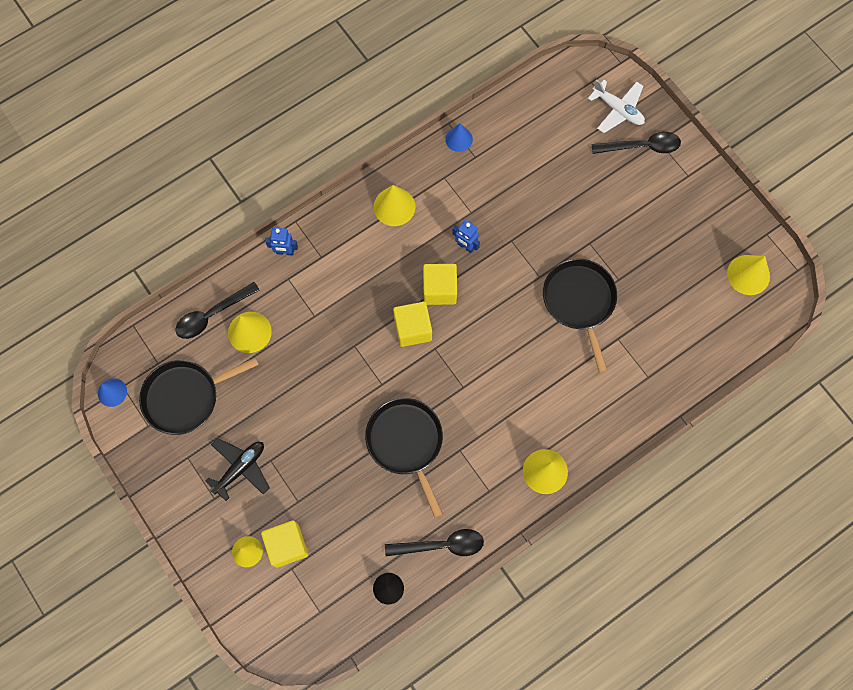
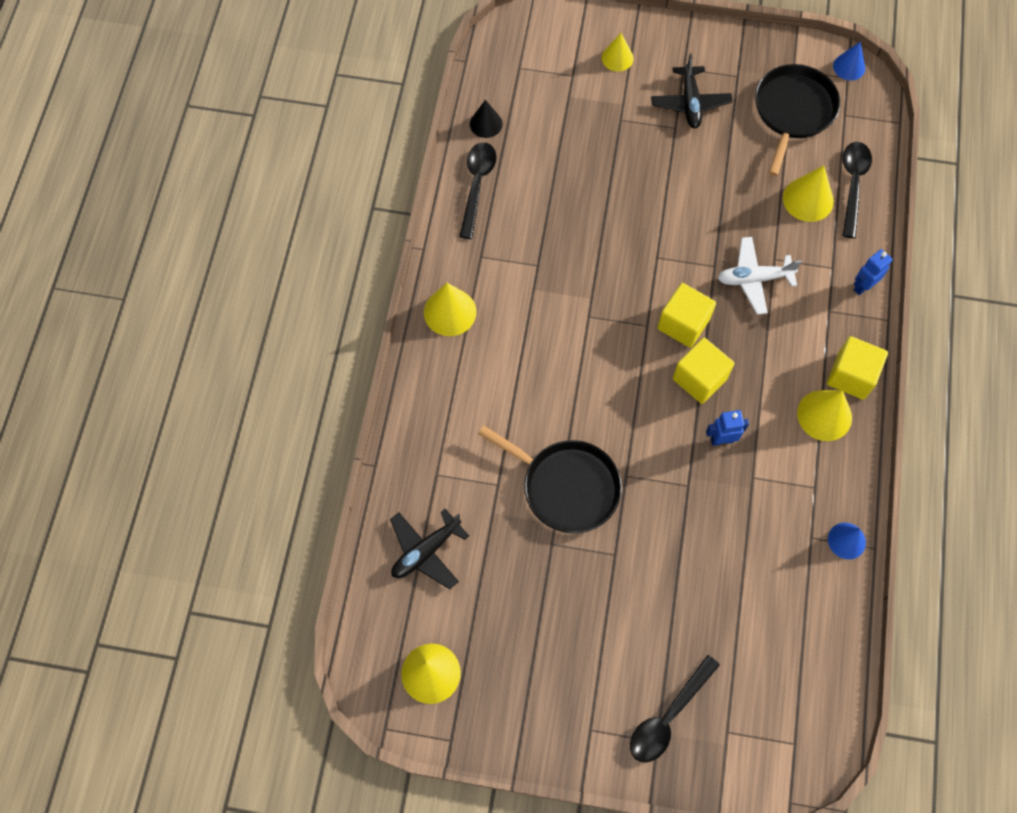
camera: 135 degrees right, 5 degrees down
(287, 545) = (593, 86): yellow cube -> yellow cube (851, 376)
(406, 443) = (586, 232): black pan -> none
(441, 545) = (477, 185): black spoon -> black spoon turned 150 degrees clockwise
(617, 110) = (734, 737): white plane -> white plane (754, 279)
(694, 339) = (426, 551): none -> black plane

